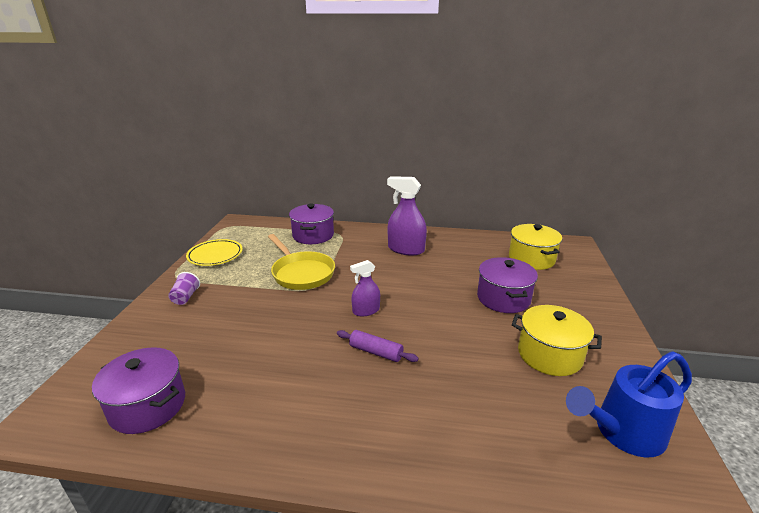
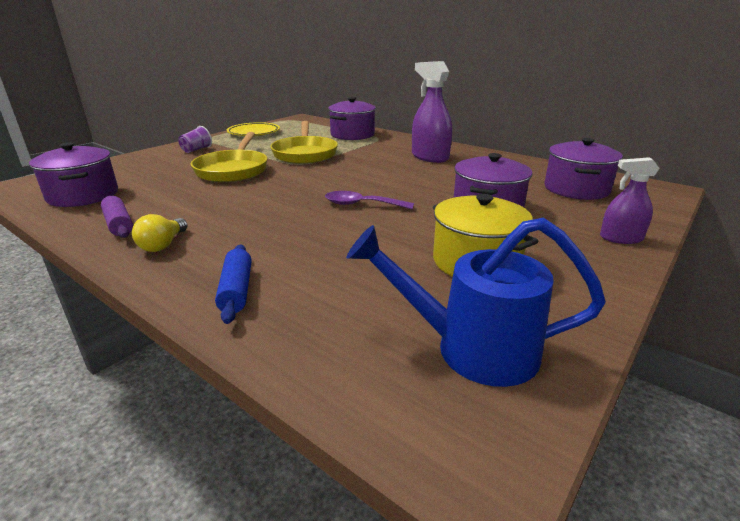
camera: 30 degrees right, 0 degrees up
(261, 315) = (233, 170): none -> yellow pan
(321, 435) = (163, 245): none -> yellow light bulb
(366, 311) = (324, 186): purple spray bottle -> purple spray bottle (621, 238)
(376, 352) = (290, 212): purple rolling pin -> purple rolling pin (119, 224)
(419, 323) = (361, 205): none -> purple spoon
(440, 455) = (236, 290): none -> blue rolling pin
(531, 259) = (576, 189): yellow pot -> purple pot

